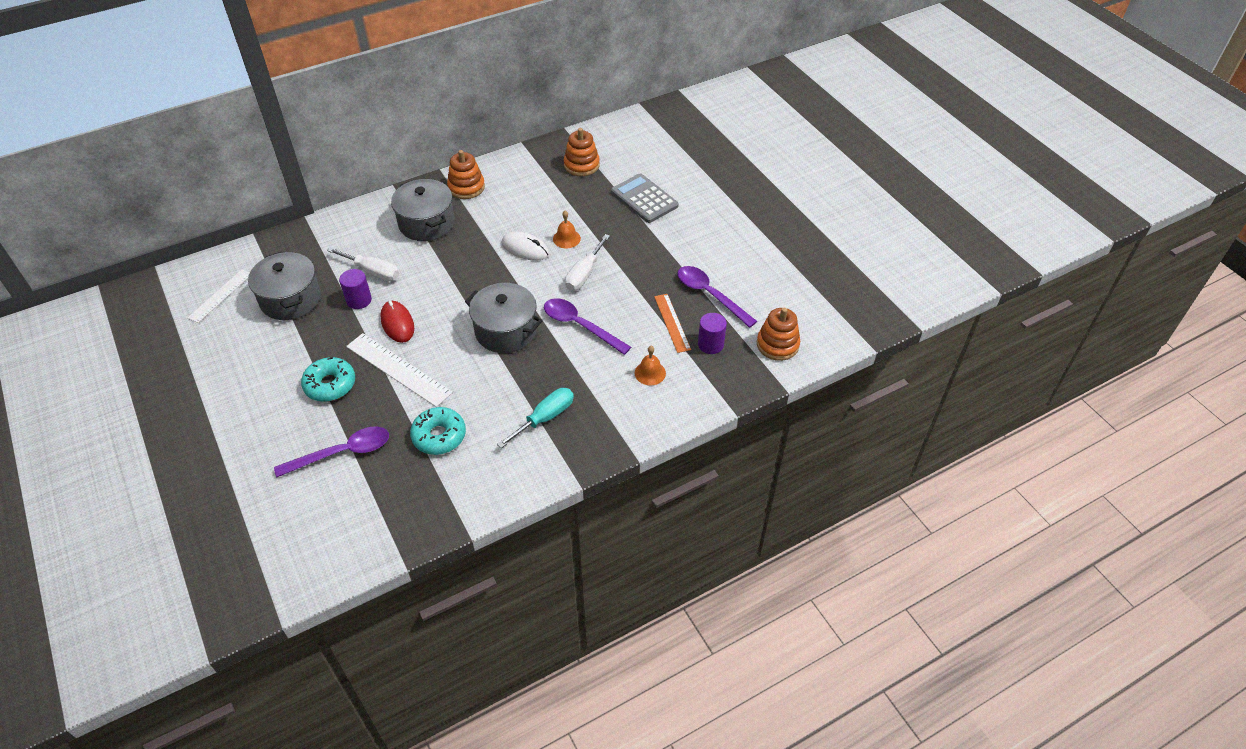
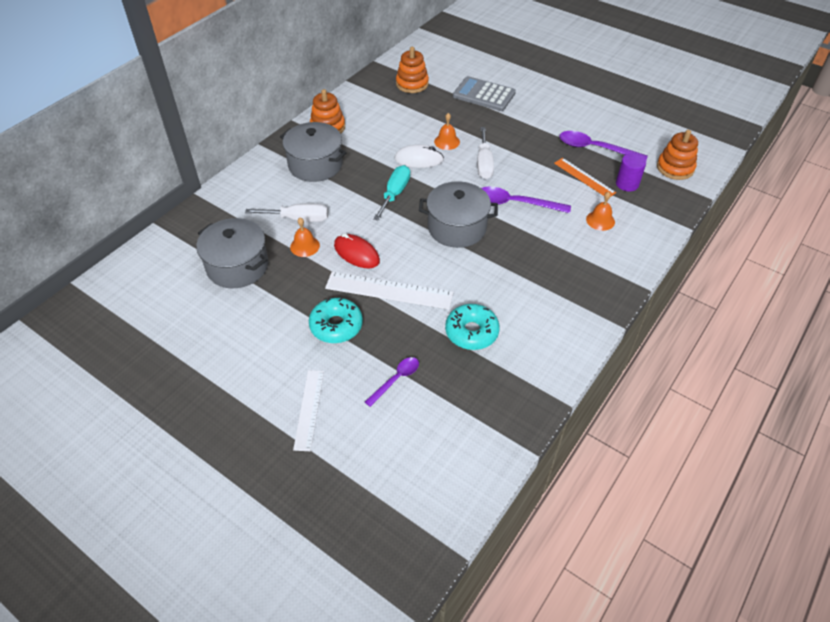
camera: 25 degrees left, 0 degrees up
(220, 295) = (163, 286): white ruler -> white ruler (309, 409)
(342, 453) = (396, 379): purple spoon -> purple spoon, size x0.60
(359, 300) = (305, 246): purple cylinder -> orange bell
(545, 418) = (548, 284): turquoise screwdriver -> turquoise screwdriver (395, 194)

